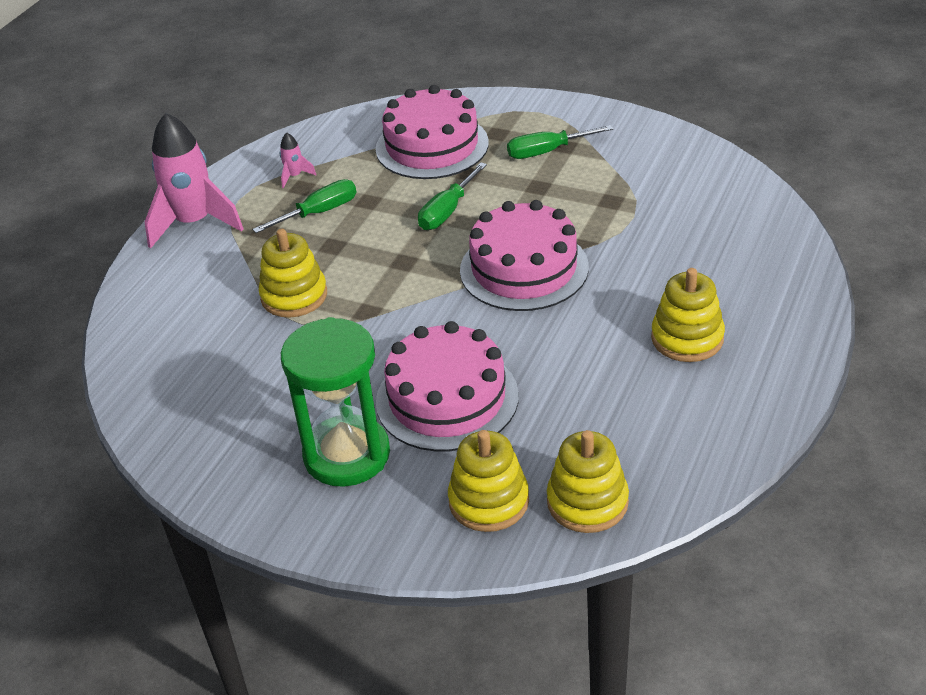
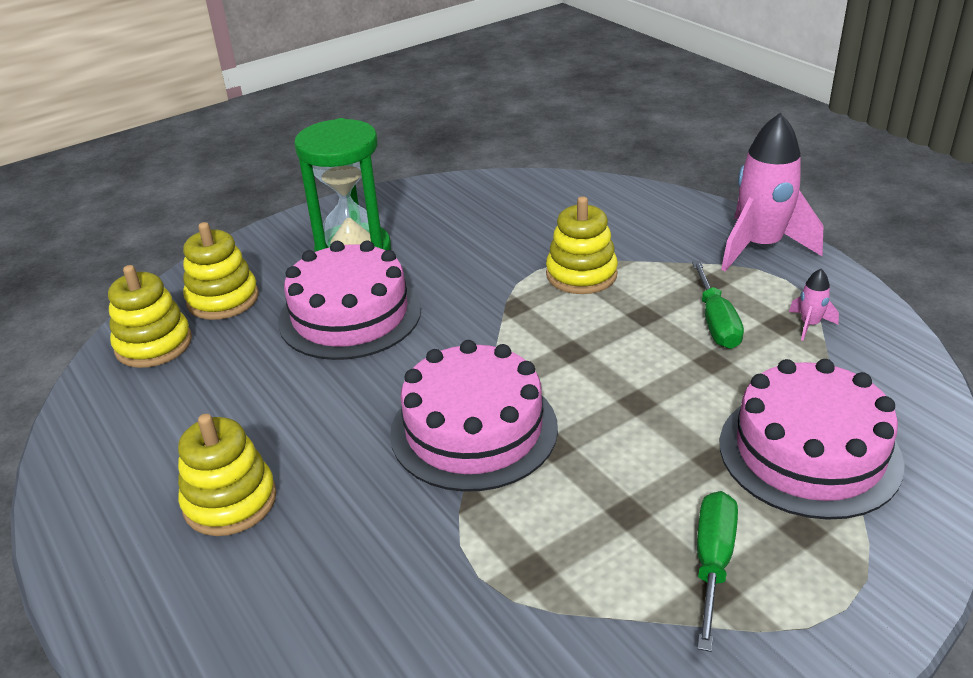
camera: 120 degrees right, 5 degrees down
(447, 211) = (640, 413): green screwdriver -> none

